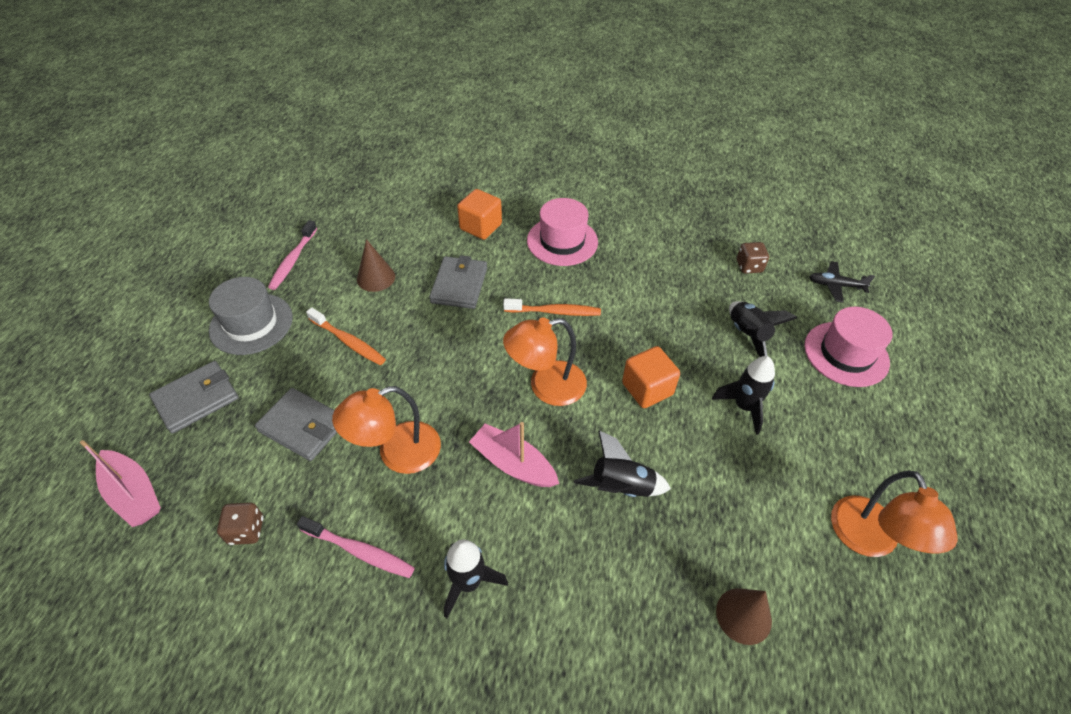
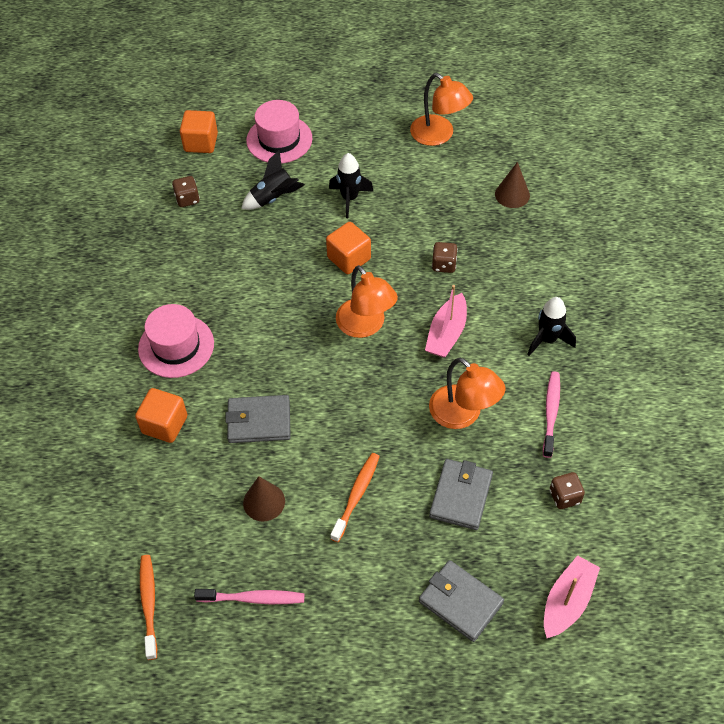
camera: 100 degrees left, 5 degrees up
(251, 324) = (356, 598): grey hat -> none
(555, 312) = (277, 335): orange toothbrush -> orange toothbrush (149, 604)
(621, 487) = (444, 265): black rocket -> brown dice
(835, 285) = (201, 143): black plane -> orange cube
(869, 540) = (439, 135): orange lamp -> orange lamp turned 60 degrees clockwise

